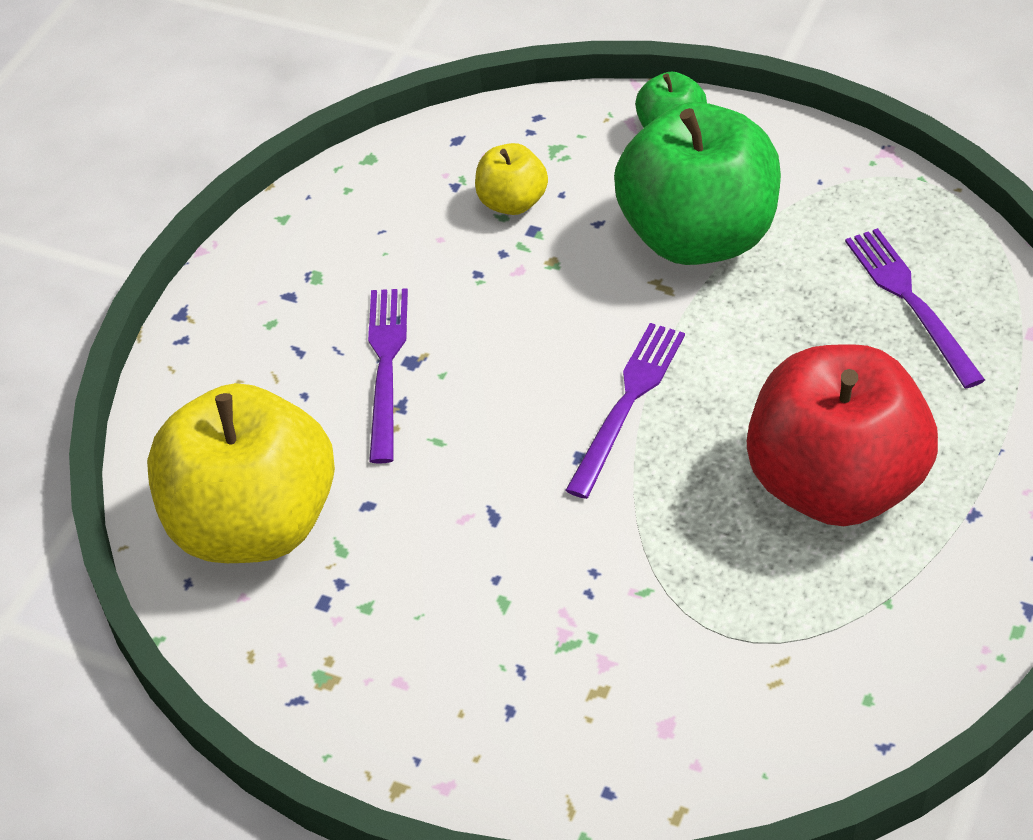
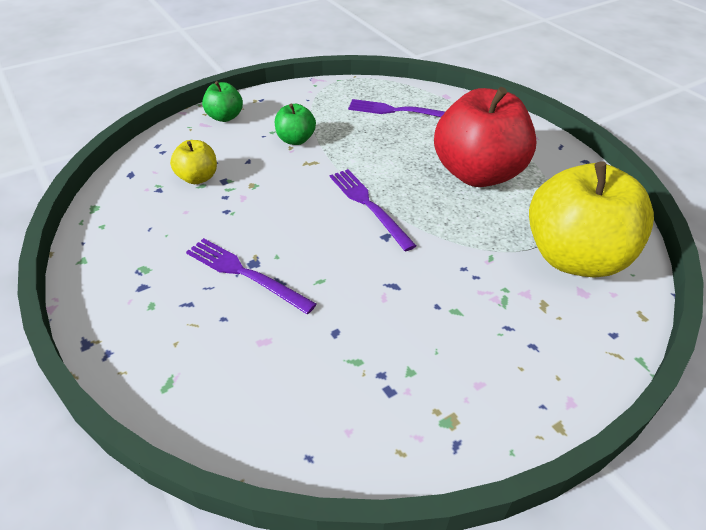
camera: 60 degrees left, 5 degrees down
(254, 524) = (296, 394): yellow apple -> yellow apple (574, 257)
(698, 236) = (295, 140): green apple -> green apple, size x0.46

